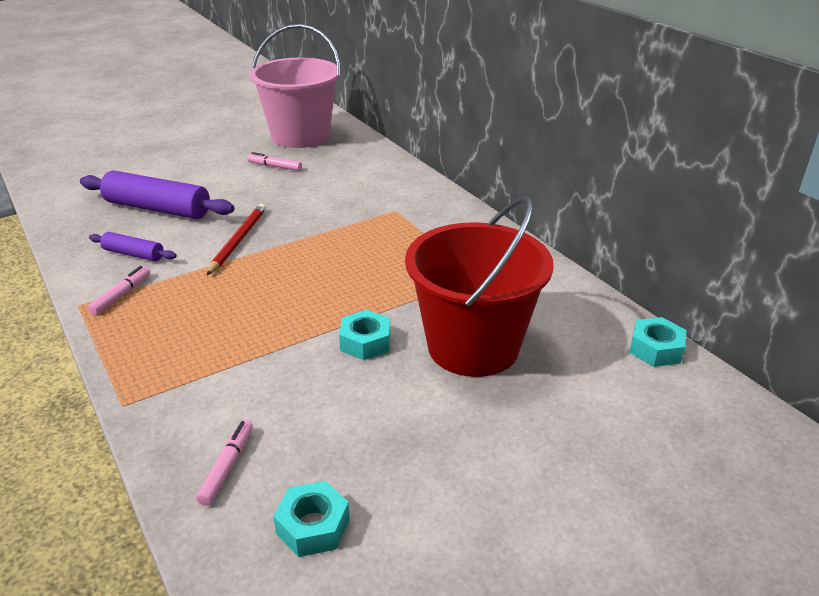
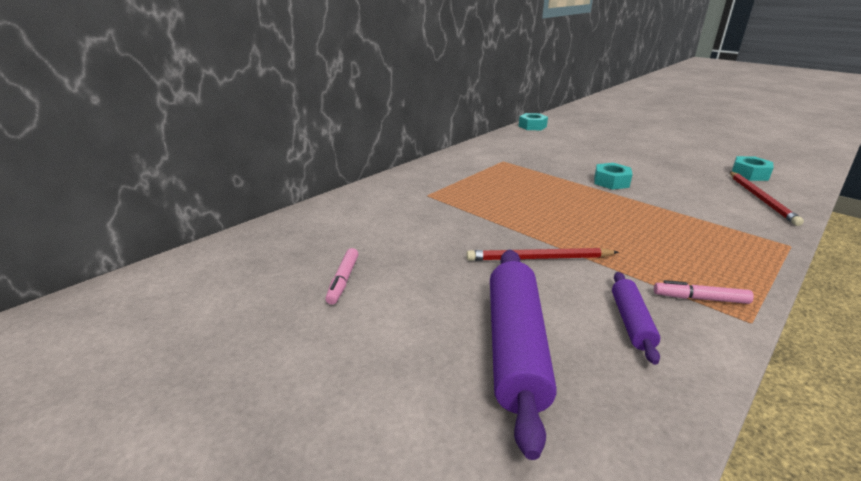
camera: 105 degrees left, 5 degrees down
(227, 466) = (761, 199): pink marker -> red pencil
(300, 136) = (228, 284): pink bucket -> none
(473, 346) = (577, 157): red bucket -> none

